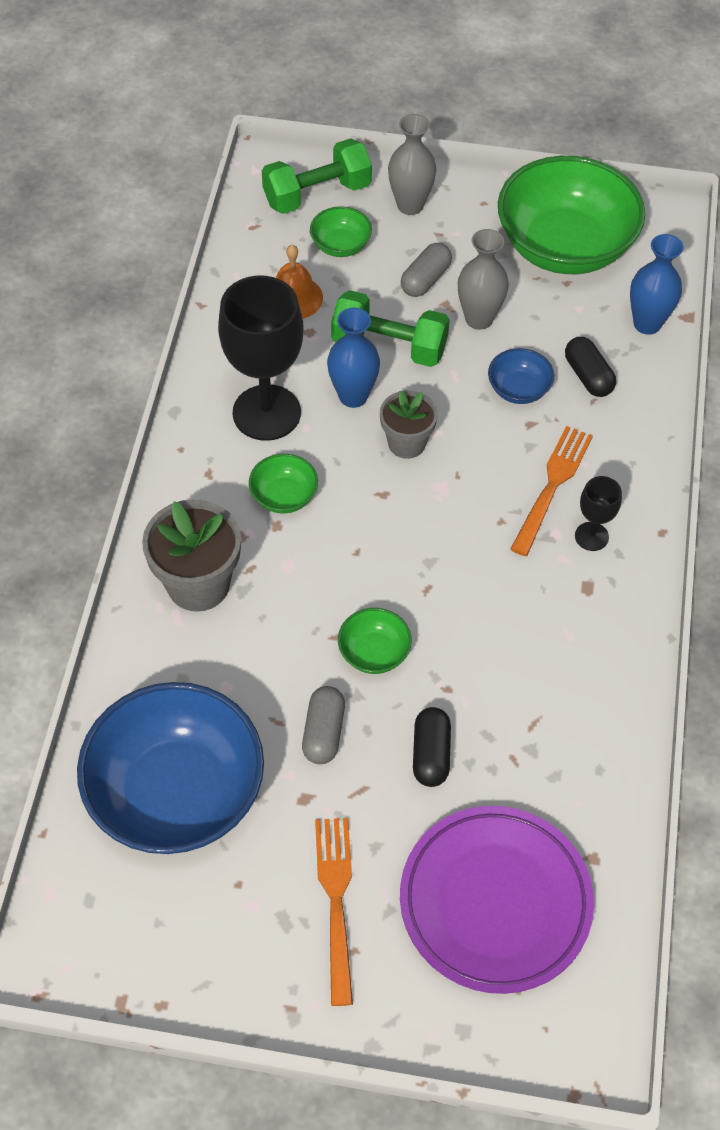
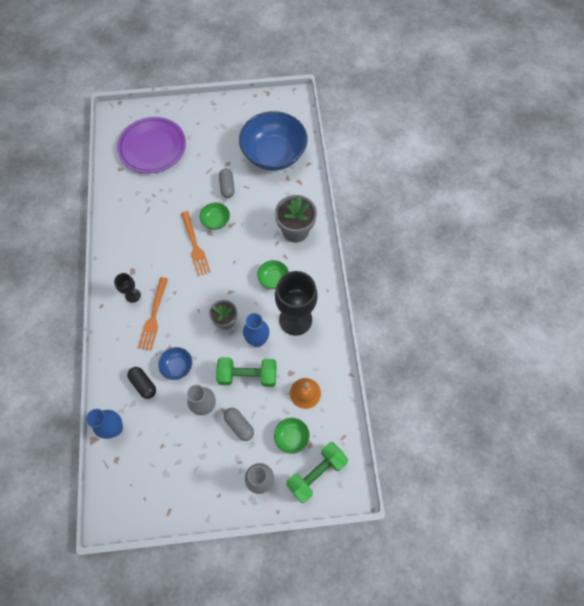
camera: 165 degrees right, 10 degrees up
(336, 901) = (207, 135): orange fork -> orange fork (195, 245)
(425, 280) = (239, 425): grey capsule -> grey capsule turned 60 degrees counterclockwise
(431, 754) = (185, 189): black capsule -> none
(564, 247) = (166, 473): green bowl -> none

